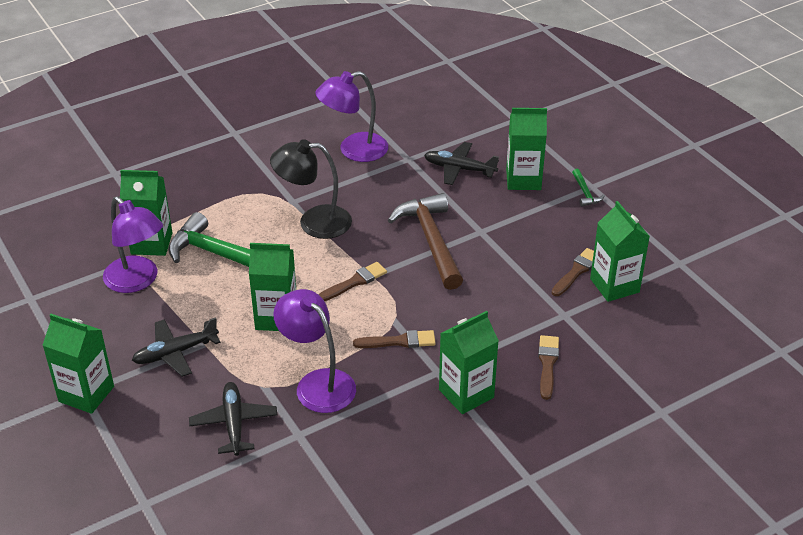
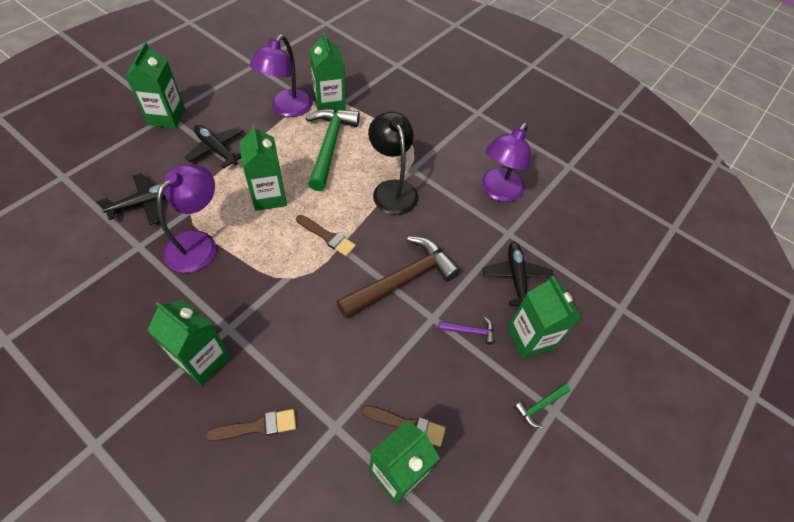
camera: 65 degrees right, 15 degrees up
(354, 150) = (498, 191): purple lamp -> purple lamp turned 105 degrees counterclockwise
(399, 341) = (261, 288): brown brush -> none
(503, 212) = (470, 331): none -> purple hammer

